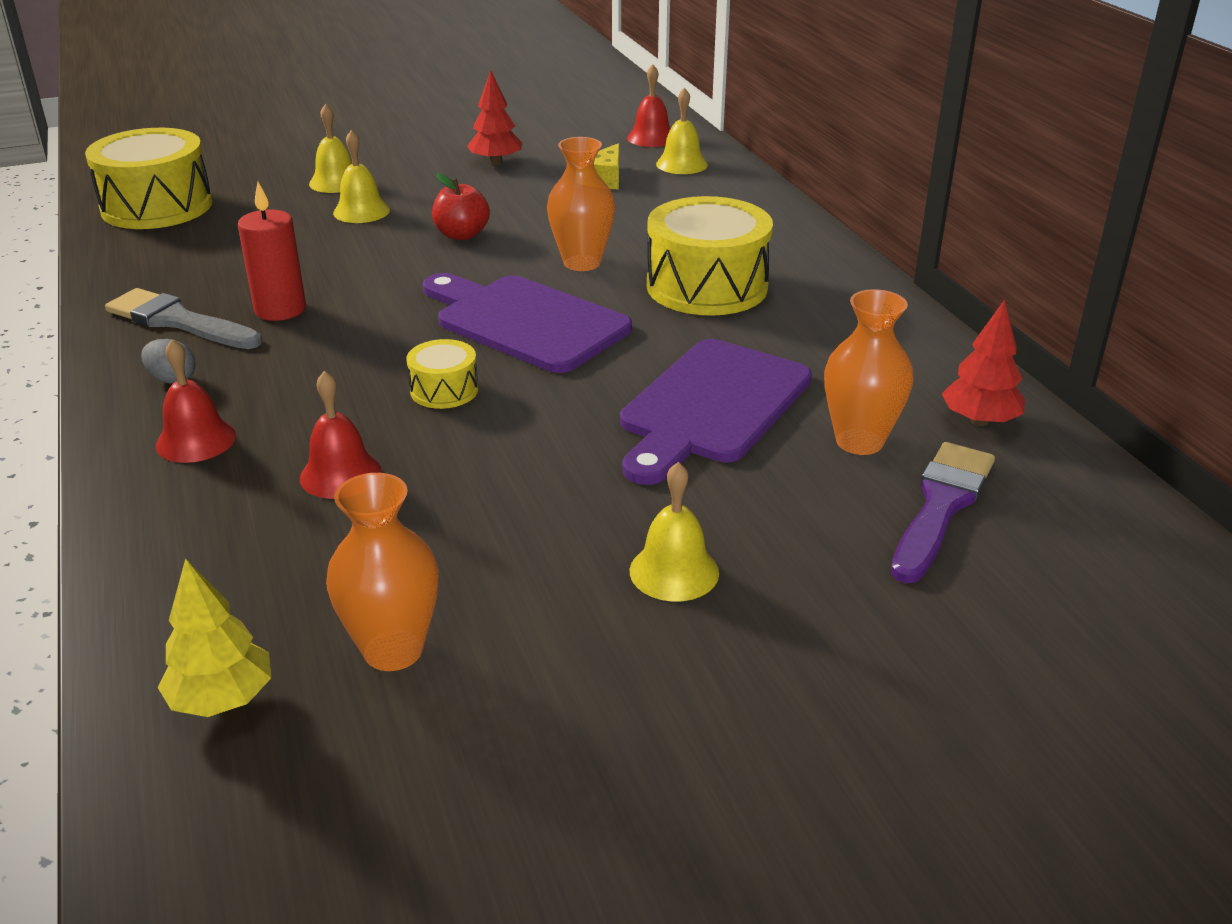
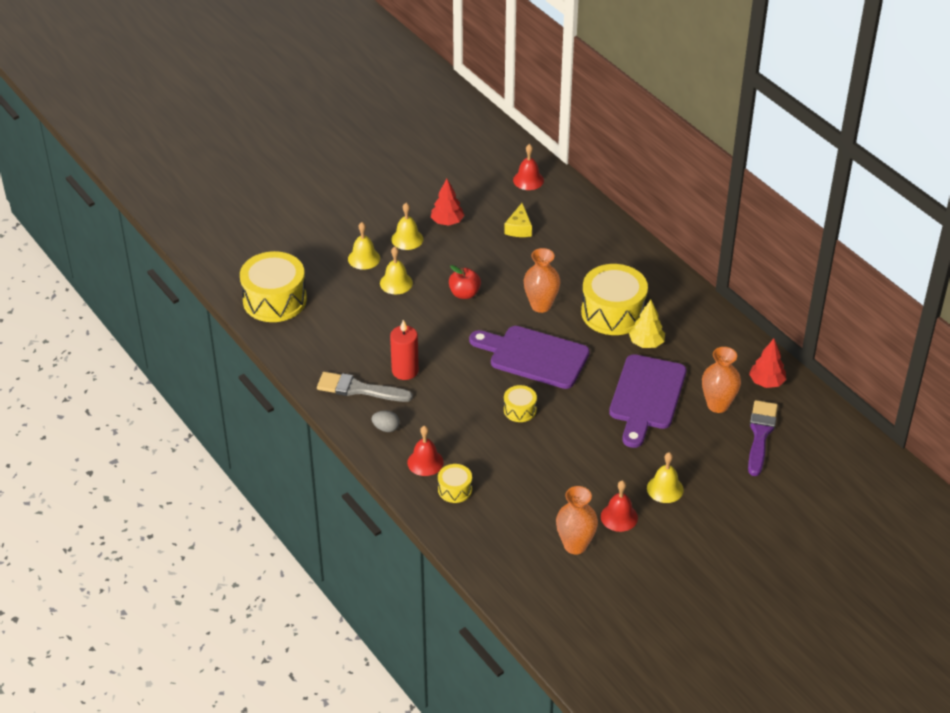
camera: 15 degrees left, 10 degrees up
(213, 494) = (455, 489): none -> yellow drum
(222, 699) = (525, 577): yellow tree -> yellow tree (646, 343)
(340, 474) = (502, 468): red bell -> red bell (619, 517)
(681, 164) = (557, 205): yellow bell -> yellow bell (407, 239)

